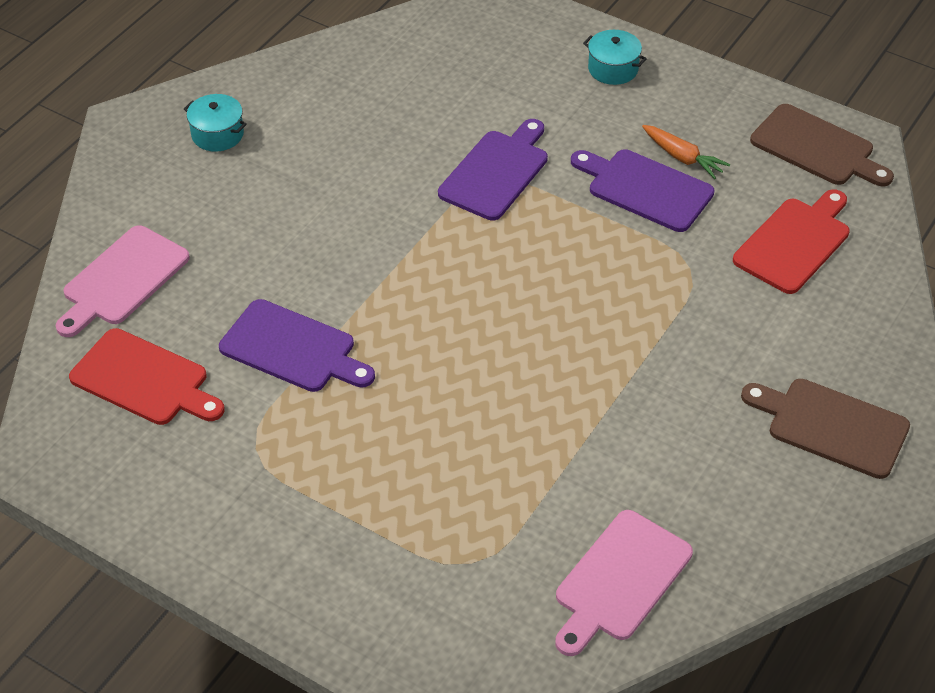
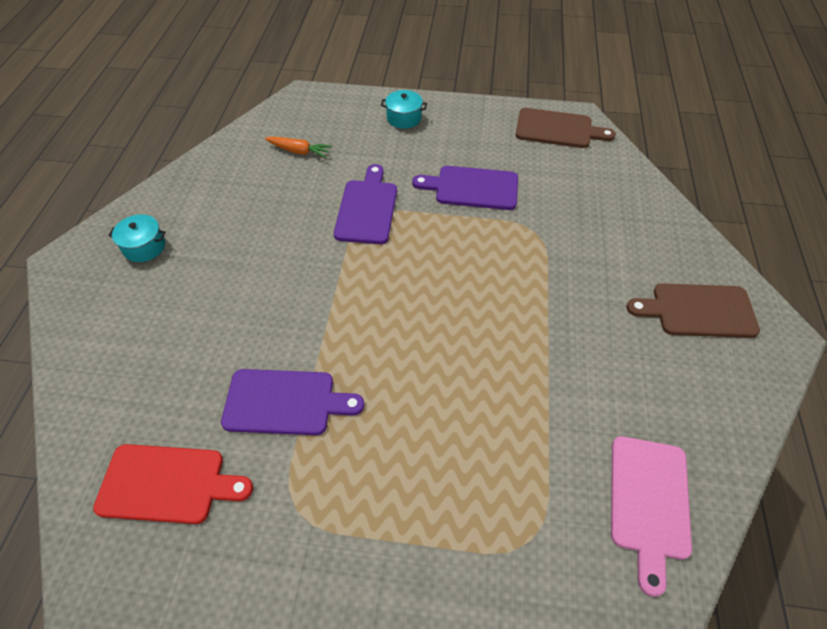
camera: 25 degrees left, 5 degrees up
(122, 279) = (110, 396): pink cutting board -> none
(683, 158) = (482, 160): orange carrot -> orange carrot (299, 151)
(795, 243) = (587, 192): red cutting board -> none

